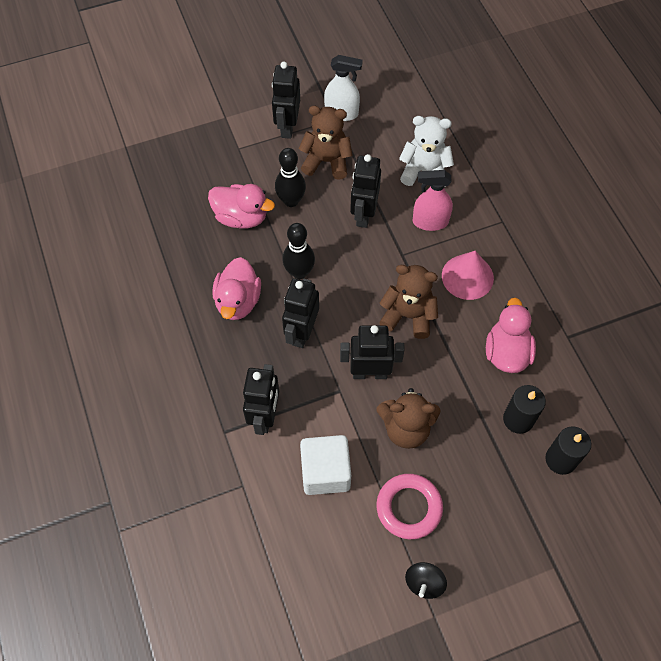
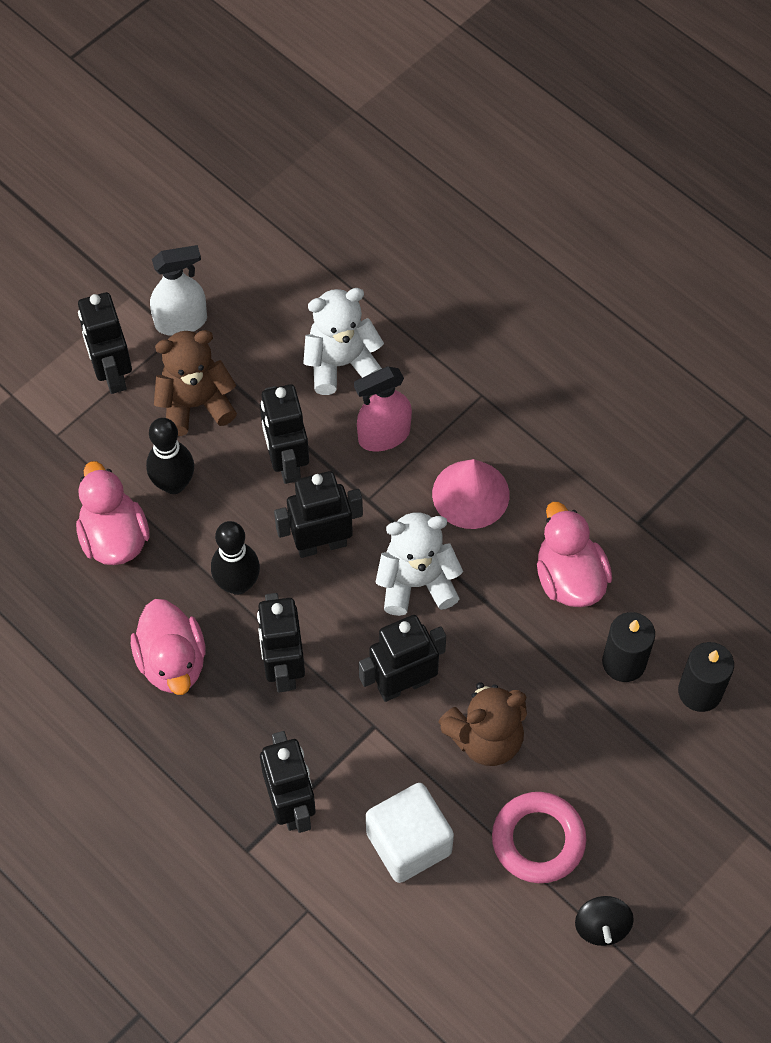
camera: 25 degrees left, 0 degrees up
(241, 217) = (114, 537): pink duck -> pink duck turned 105 degrees counterclockwise
(361, 269) = (321, 544): none -> black robot
(408, 315) = (416, 582): brown teddy bear -> white teddy bear

